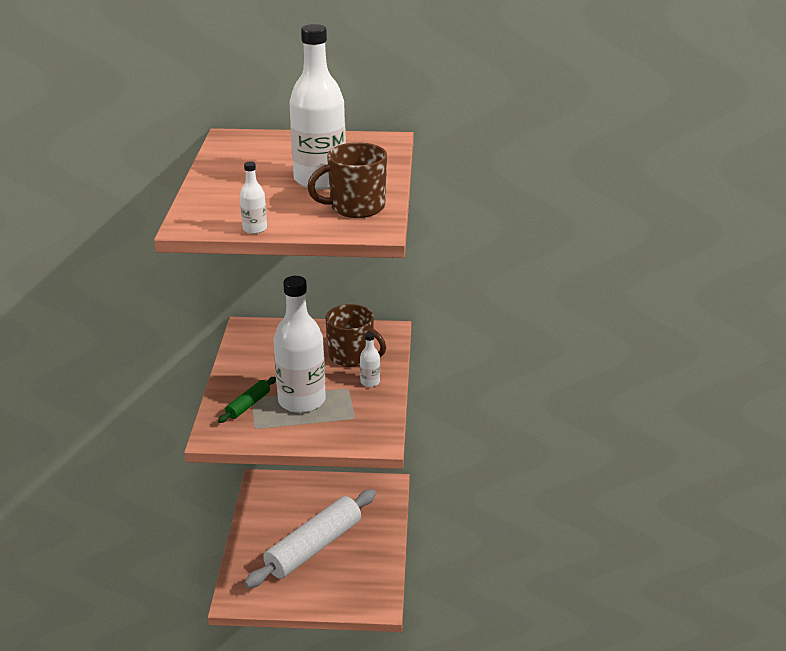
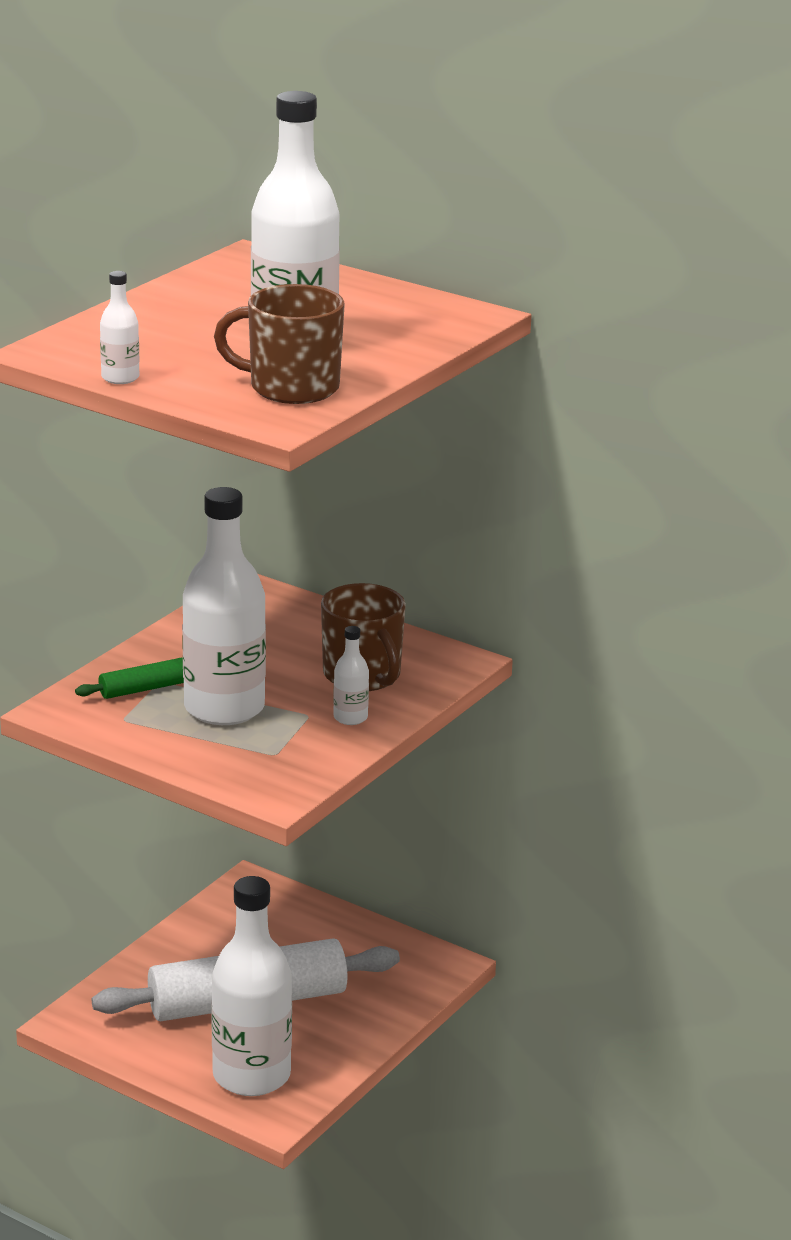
camera: 30 degrees right, 5 degrees down
(350, 588) = (251, 1075): none -> white bottle

